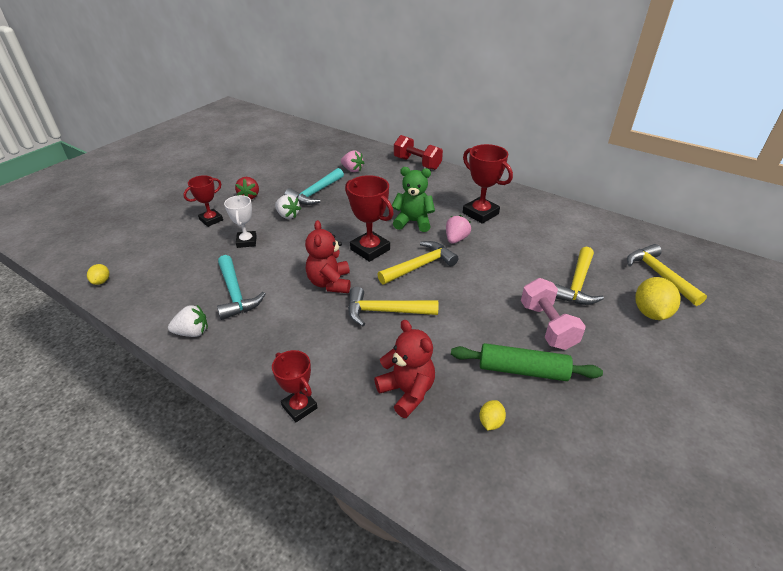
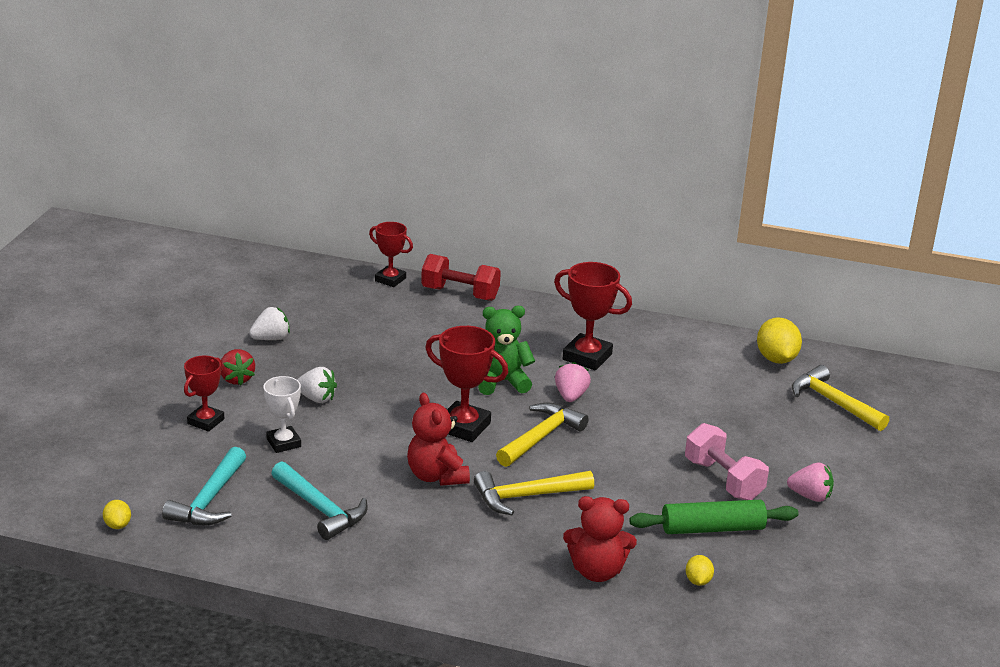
camera: 20 degrees left, 10 degrees down
(192, 332) = (299, 560): white strawberry -> white strawberry (271, 338)
(299, 407) = (486, 607): red trophy -> red trophy (390, 279)
(315, 193) = (334, 360): turquoise hammer -> turquoise hammer (209, 500)
(352, 170) = (367, 317): pink strawberry -> pink strawberry (810, 496)
(407, 392) = (597, 571): red teddy bear -> red teddy bear turned 150 degrees clockwise
(577, 284) = (742, 428): yellow hammer -> none
(650, 312) = (832, 446): yellow lemon -> yellow lemon (776, 359)

